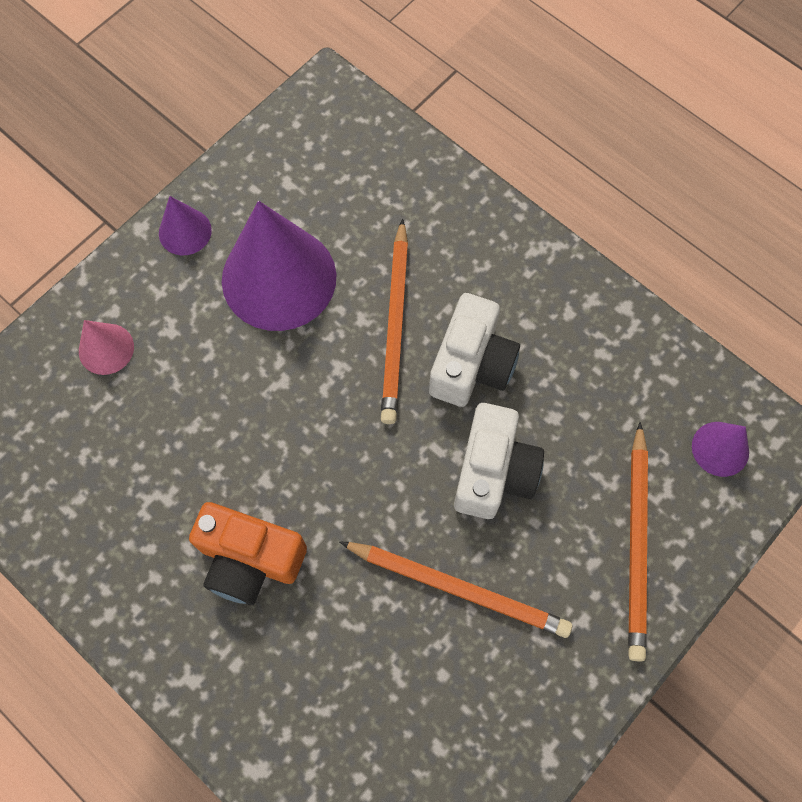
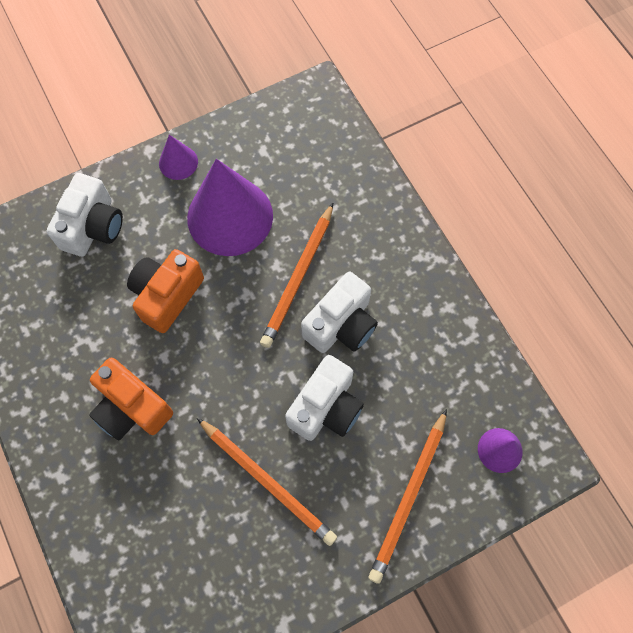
camera: 20 degrees right, 0 degrees up
(106, 349) = (93, 227): pink cone -> white camera
(238, 403) = (167, 295): none -> orange camera

